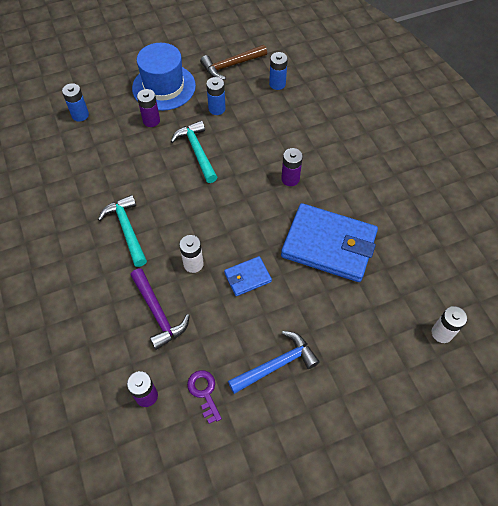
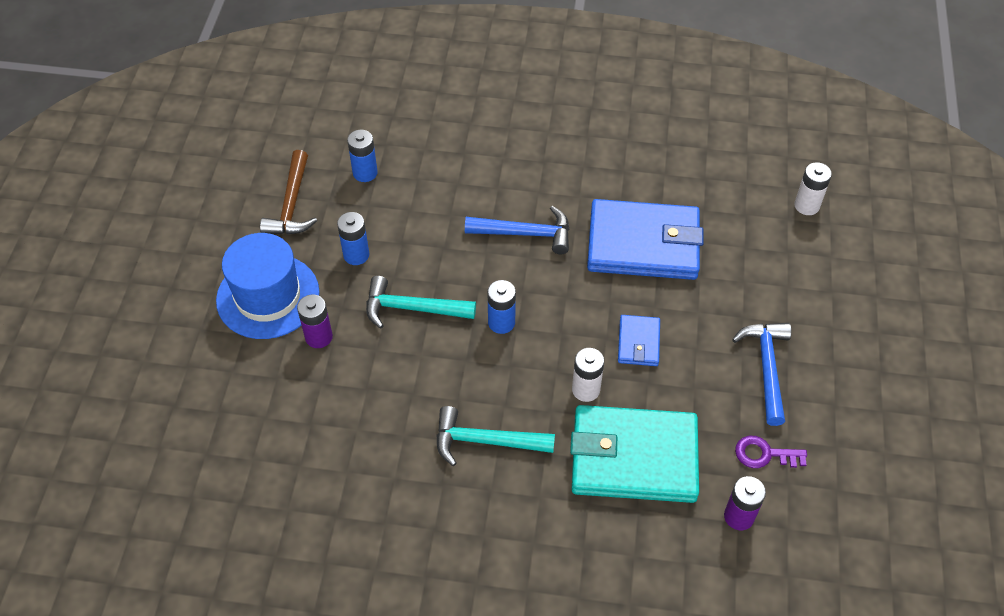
camera: 60 degrees left, 5 degrees down
(80, 115) = (238, 419): blue battery -> blue battery (501, 322)
(158, 313) = (634, 457): purple hammer -> turquoise wallet
(290, 179) = (525, 233): purple battery -> blue hammer
(328, 245) = (643, 244): blue wallet -> blue wallet turned 45 degrees clockwise

